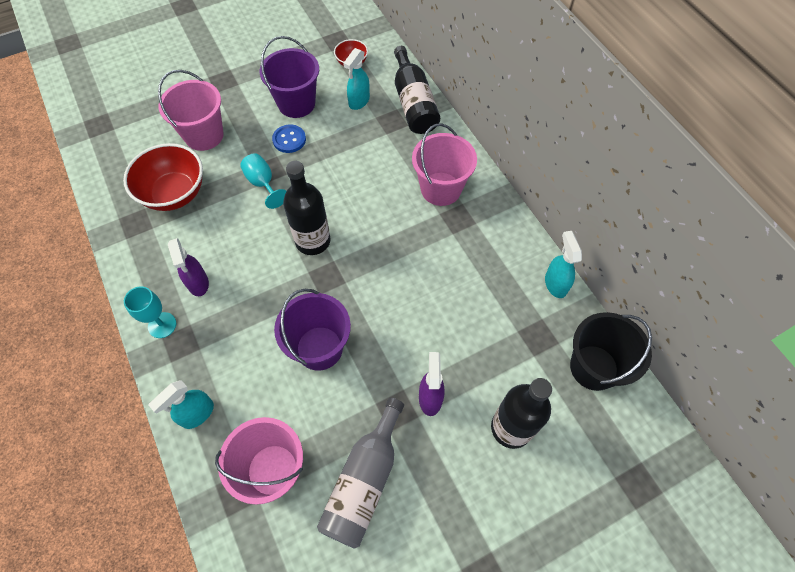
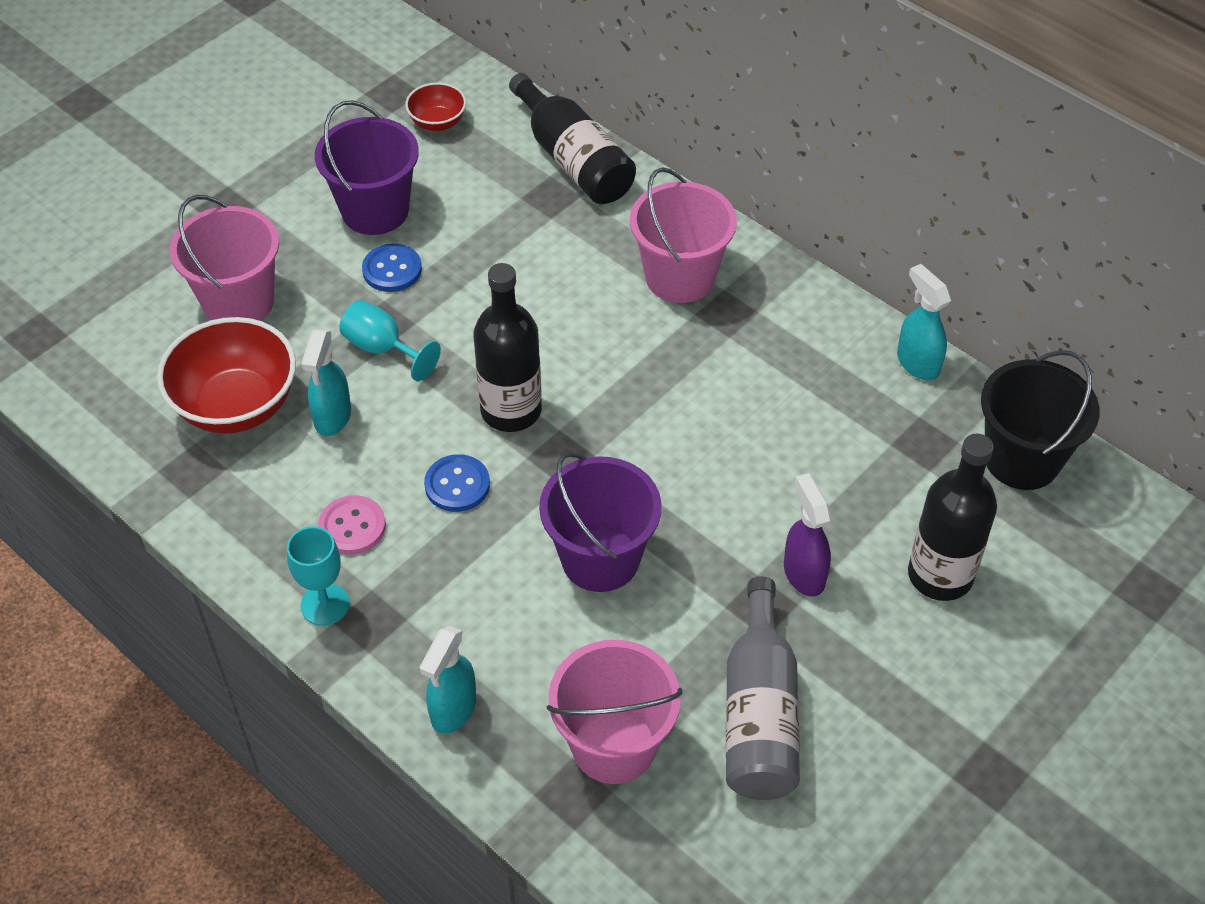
camera: 20 degrees left, 10 degrees down
(198, 283) = (352, 527): purple spray bottle -> pink button
(264, 276) = (457, 485): none -> blue button
(359, 101) = (480, 180): turquoise spray bottle -> turquoise spray bottle (332, 417)

